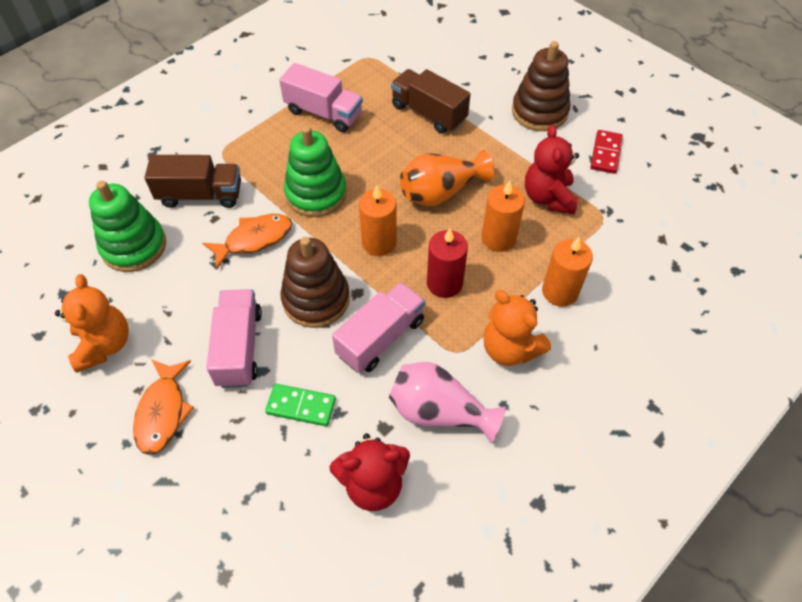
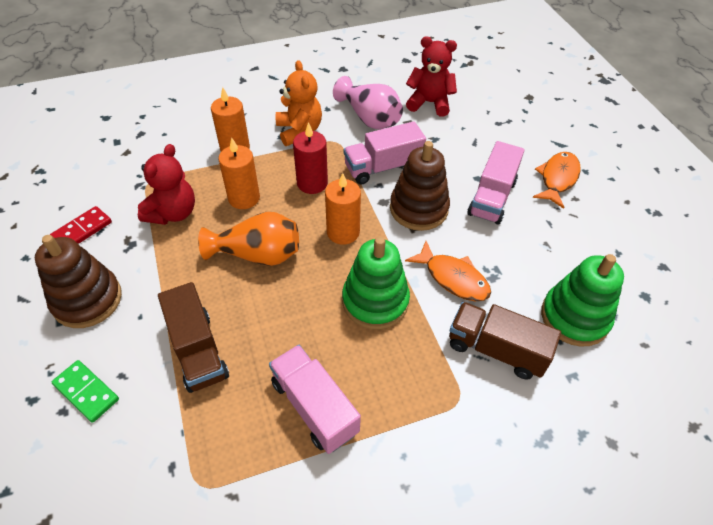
camera: 155 degrees left, 5 degrees down
(104, 345) = (603, 238): orange teddy bear -> none
(254, 239) = (453, 278): orange fish -> orange fish turned 135 degrees counterclockwise
(301, 406) = (458, 150): green domino -> green domino (86, 392)

